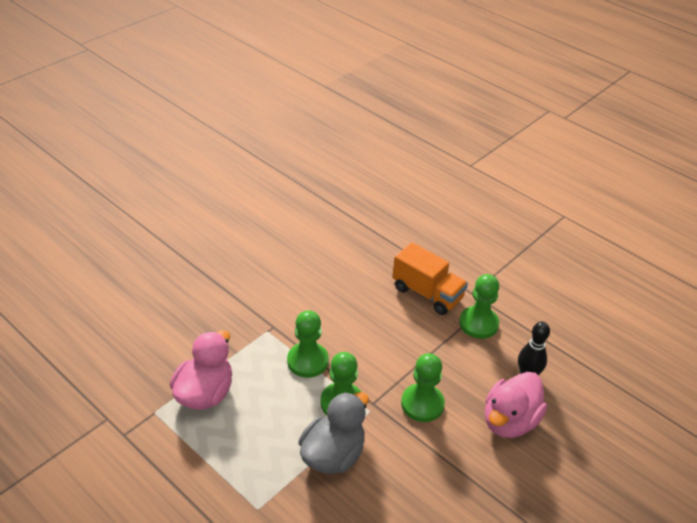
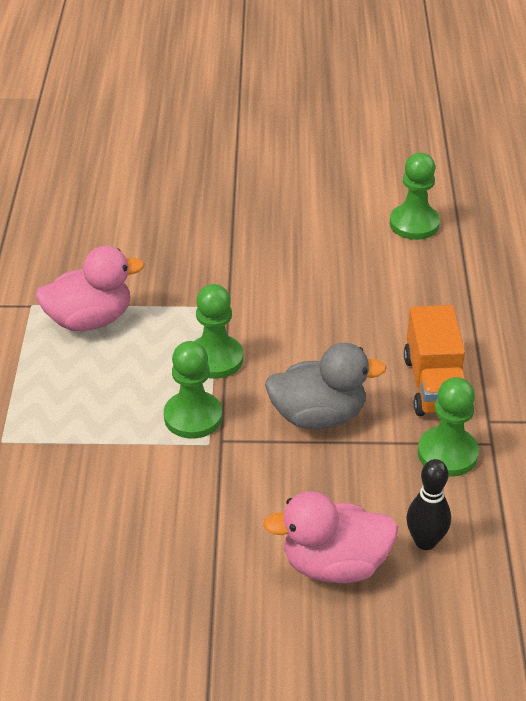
camera: 50 degrees right, 0 degrees up
(333, 455) = (121, 452): grey duck -> grey duck (318, 416)
(422, 404) = (267, 478): green pawn -> green pawn (414, 224)

